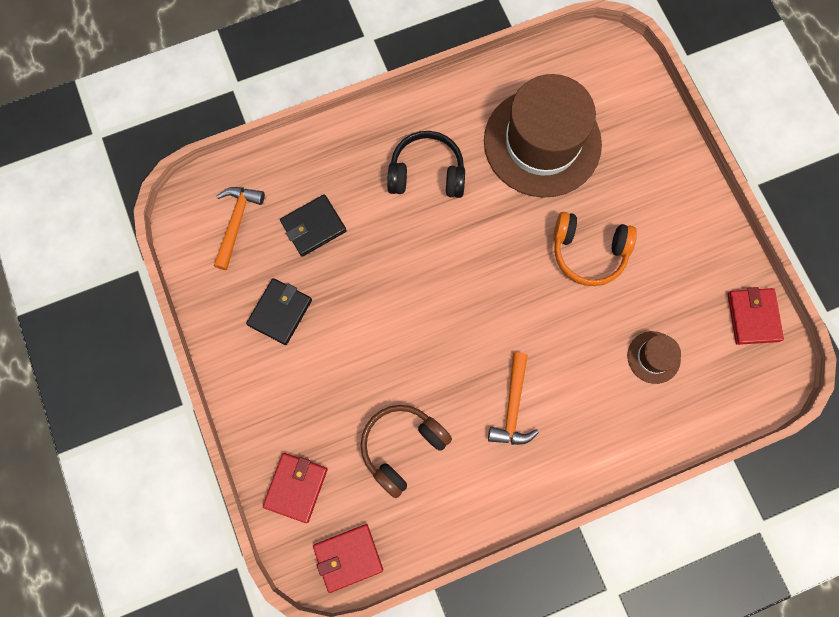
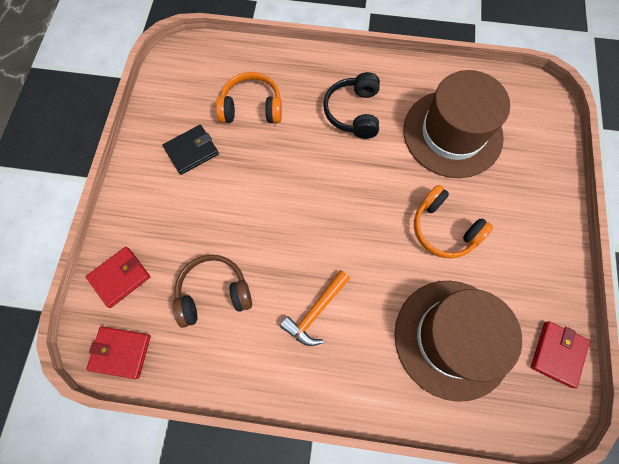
camera: 30 degrees right, 5 degrees down
(237, 223) = (202, 79): orange hammer -> none
(313, 227) = (252, 107): black wallet -> orange headphones
(427, 173) = (353, 112): black headphones -> black headphones turned 120 degrees counterclockwise
(653, 357) = (452, 338): brown hat -> brown hat, size x2.37

